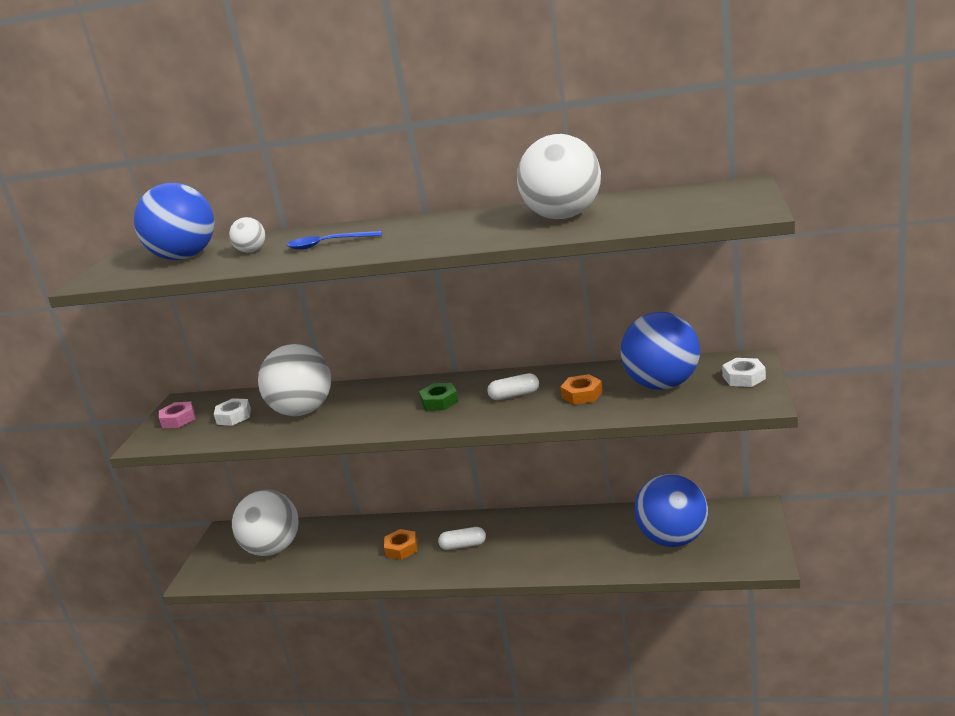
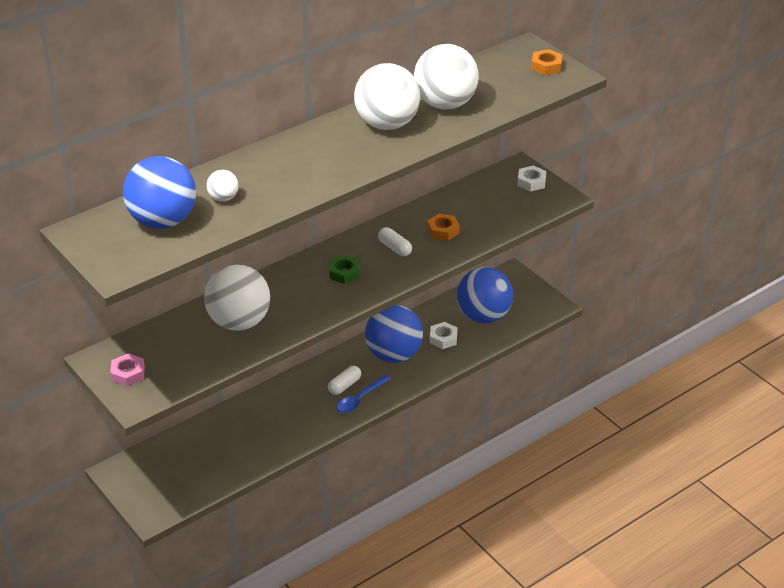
camera: 50 degrees left, 15 degrees up
(234, 416) = (181, 350): white nut -> white nut (443, 339)
(273, 549) = (187, 461): white ball -> white ball (387, 124)
(328, 244) = (288, 174): blue spoon -> blue spoon (360, 399)
(401, 548) = (299, 409): orange nut -> orange nut (546, 66)
(514, 395) = (395, 248): white capsule -> white capsule turned 75 degrees counterclockwise
(662, 385) = (487, 205): blue ball -> blue ball (393, 355)

